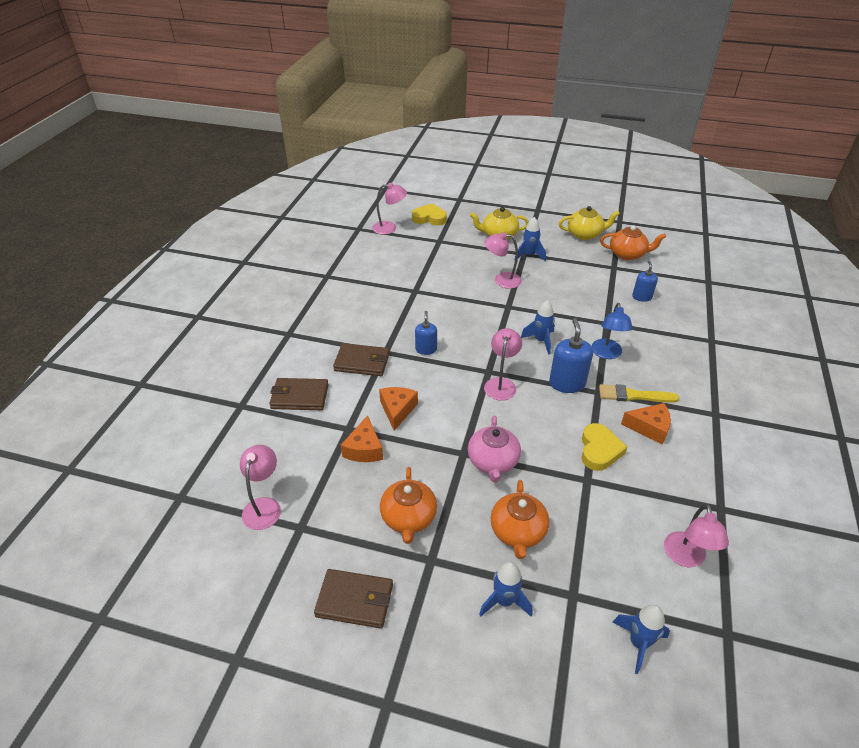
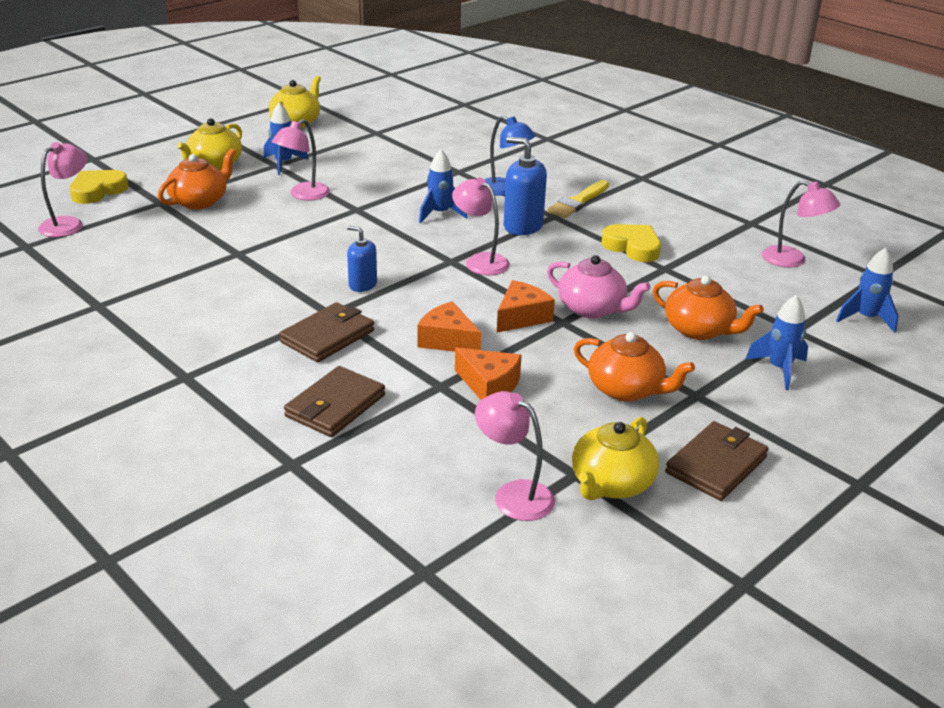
camera: 60 degrees left, 10 degrees down
(300, 549) = (611, 484): none -> yellow teapot
(627, 254) = (366, 118): orange teapot -> orange teapot (200, 201)
(642, 297) = (443, 140): blue soap dispenser -> none
(649, 428) = (628, 212): orange cheese -> orange cheese (521, 317)

